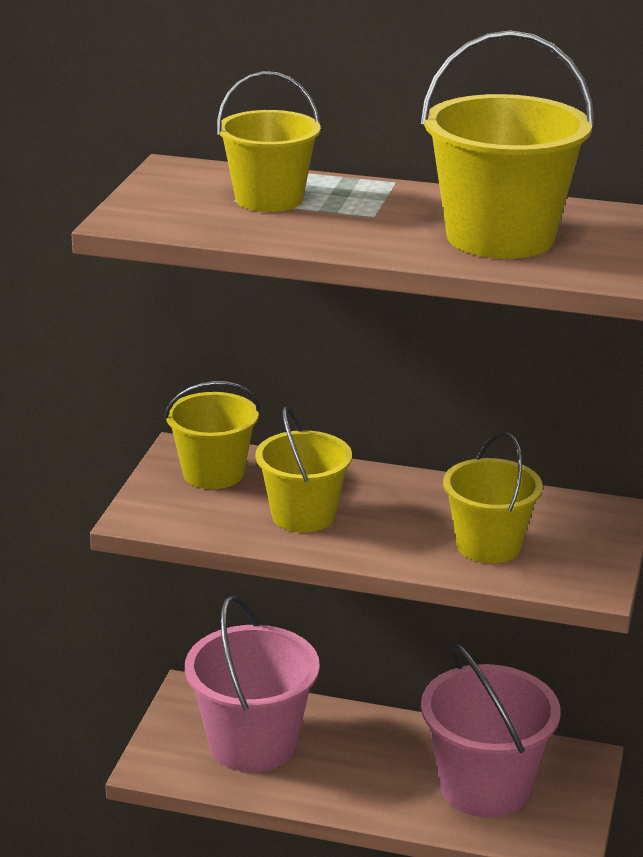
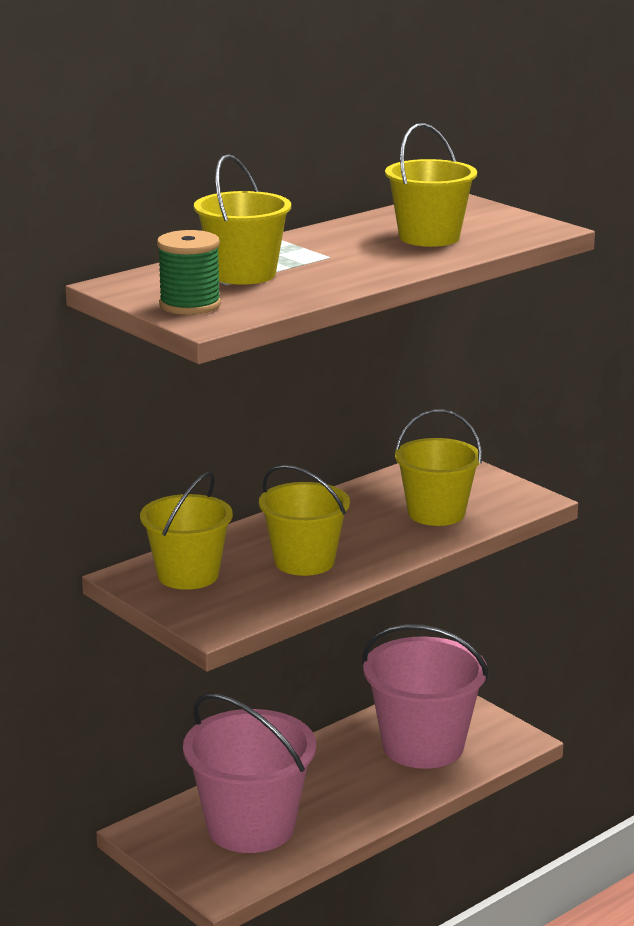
camera: 55 degrees left, 5 degrees down
(157, 204) = (190, 305): none -> green spool
(500, 237) = (429, 237): yellow bucket -> yellow bucket, size x0.65

